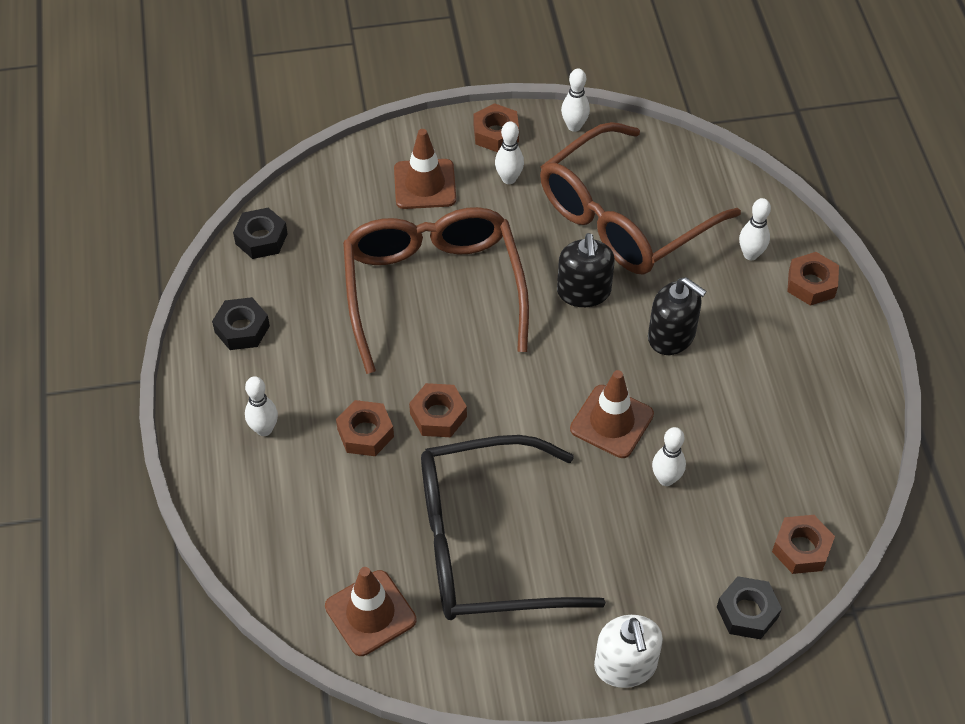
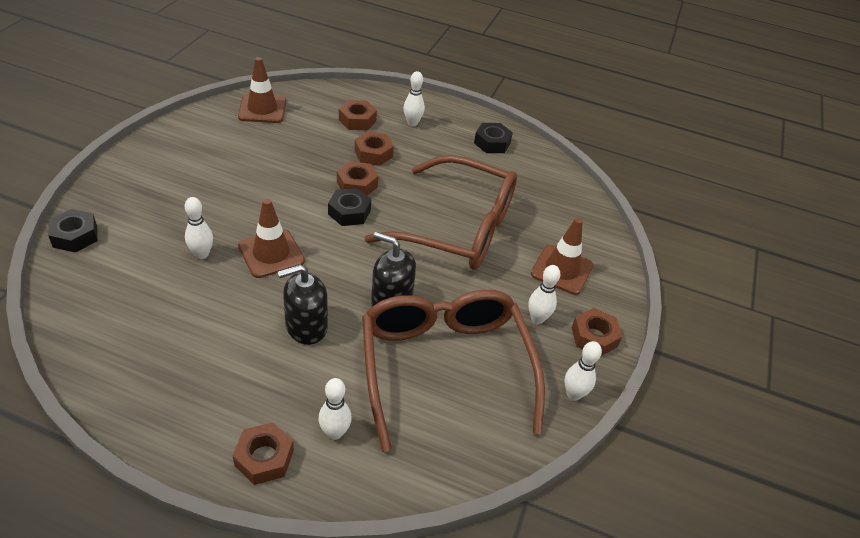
camera: 115 degrees right, 10 degrees down
(261, 239) = (561, 177): black nut -> black nut (349, 212)
(485, 544) = (252, 161): black glasses -> none
(625, 665) = (118, 172): white soap dispenser -> none
(801, 548) = (74, 288): brown nut -> brown nut (357, 120)

